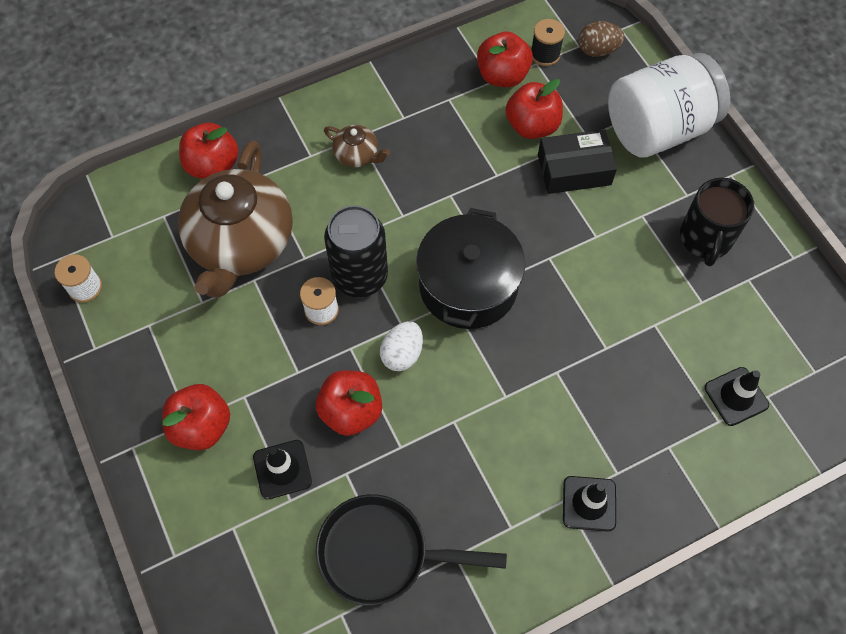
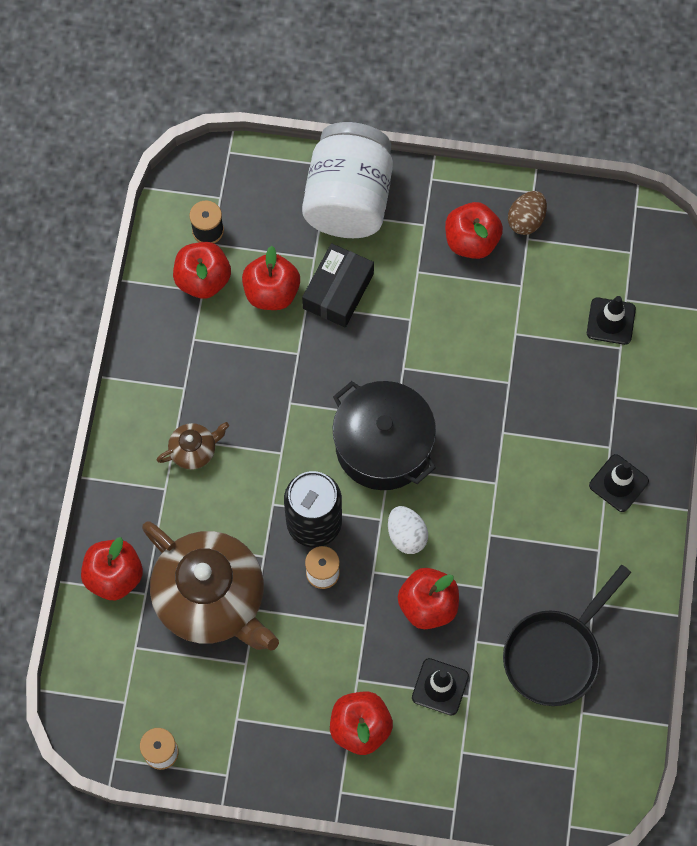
camera: 55 degrees left, 5 degrees up
(597, 50) = (236, 186): brown egg -> brown egg (526, 220)
(705, 238) = (471, 241): black mug -> red apple

